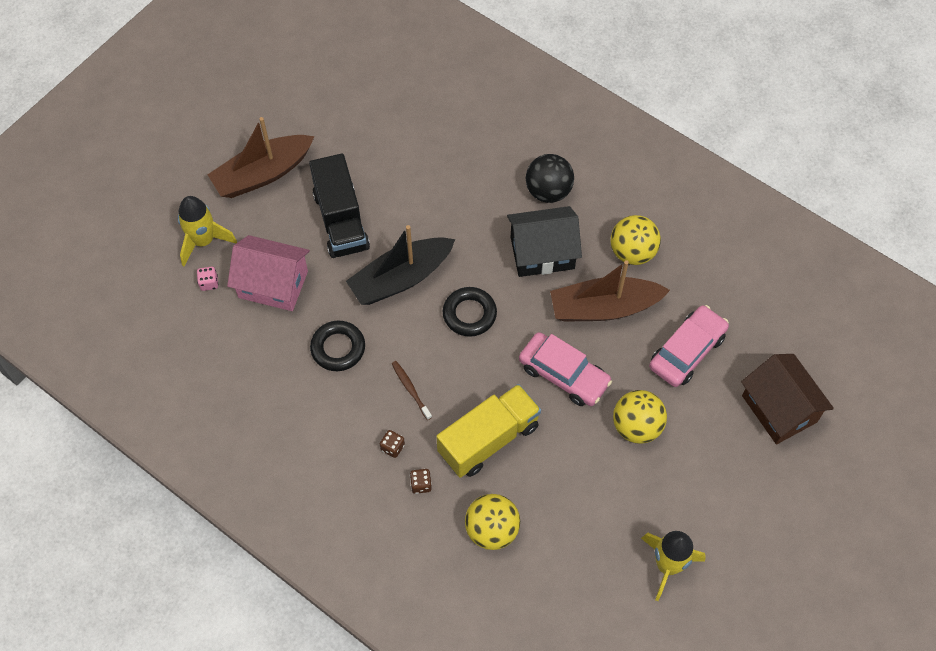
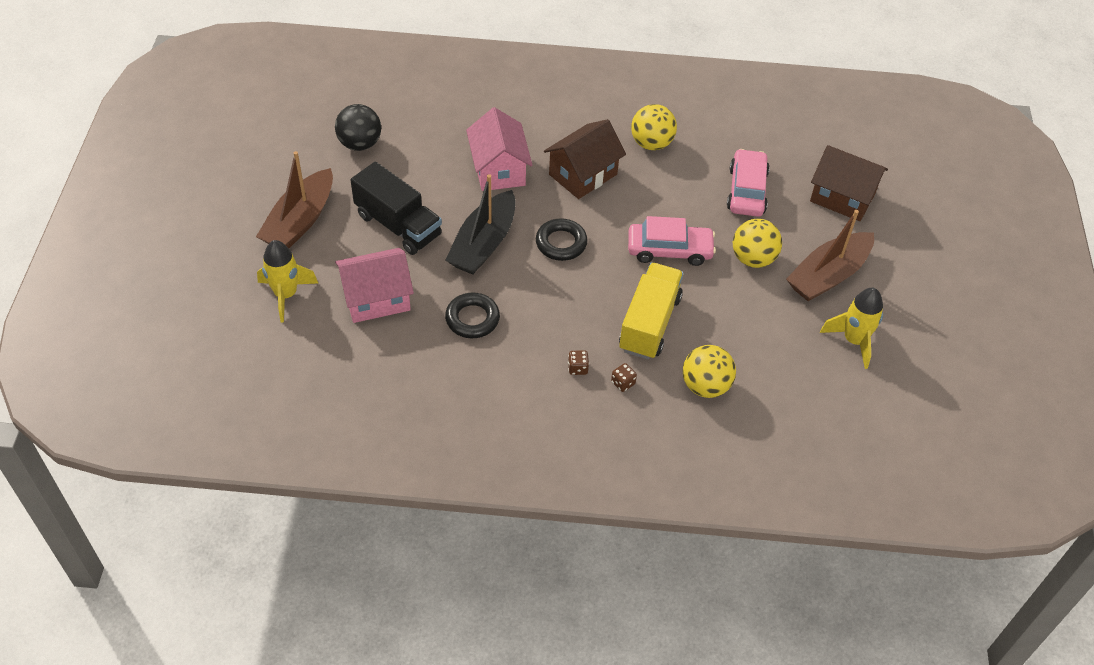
camera: 35 degrees left, 10 degrees down
(209, 283) = (317, 324): pink dice -> none
(410, 389) = (557, 319): brown toothbrush -> none
(469, 208) = (499, 169): none -> pink house
(542, 253) = (583, 174): black house -> brown house
(548, 191) = (552, 130): black ball -> black ball (360, 144)
(604, 308) = (661, 190): brown boat -> brown boat (828, 275)

